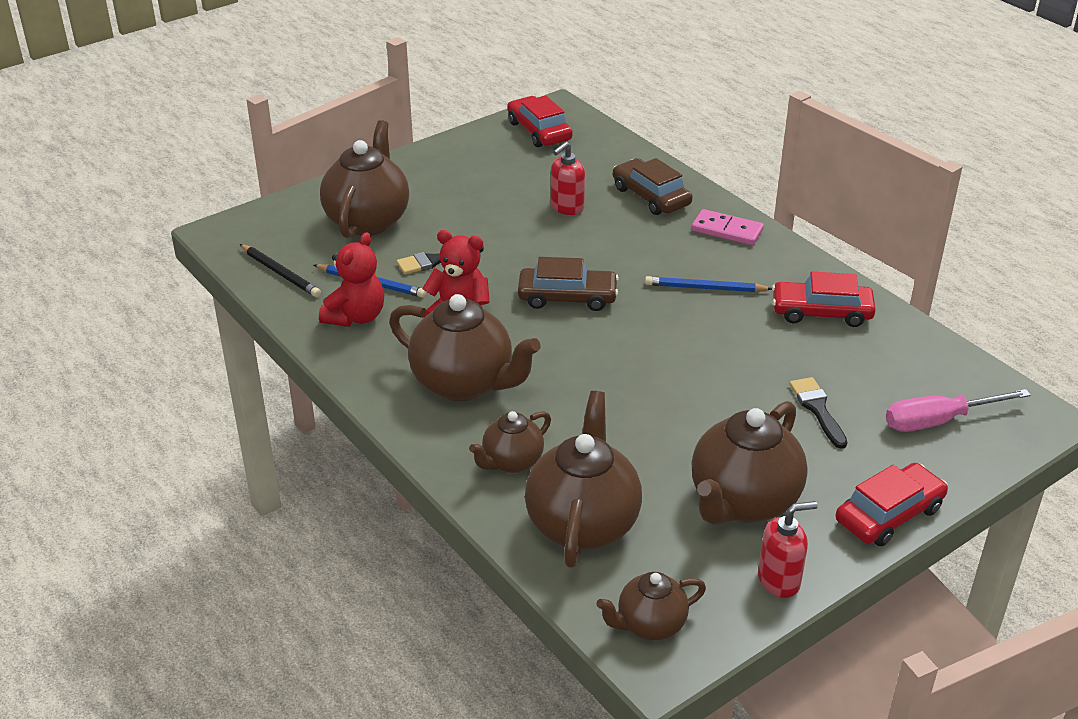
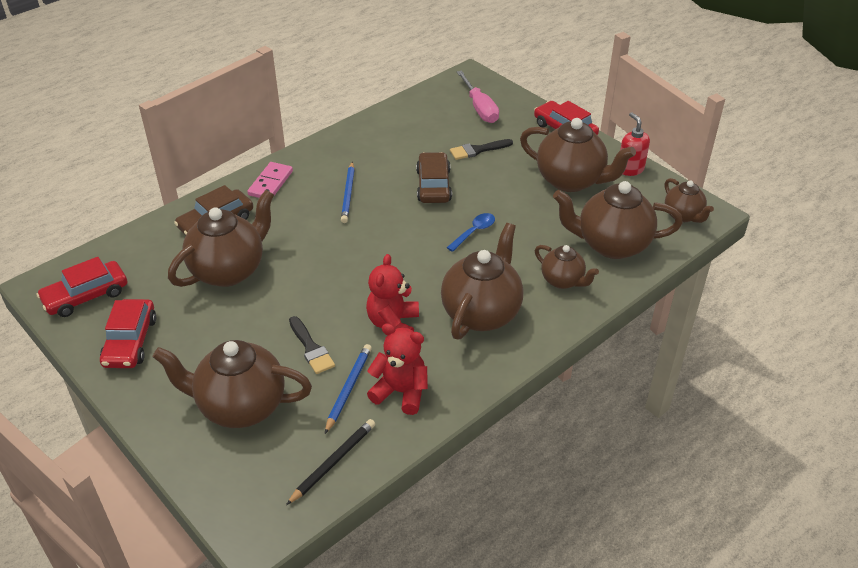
camera: 95 degrees left, 5 degrees up
(567, 207) = (229, 270): red soap dispenser -> brown teapot
(567, 297) = (364, 263): brown car -> brown car (433, 185)
(621, 390) = (474, 232): none -> blue spoon
(821, 312) = (374, 144): red car -> red car (130, 341)

